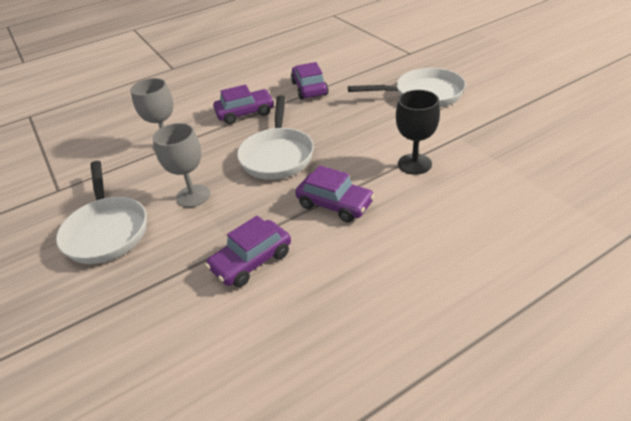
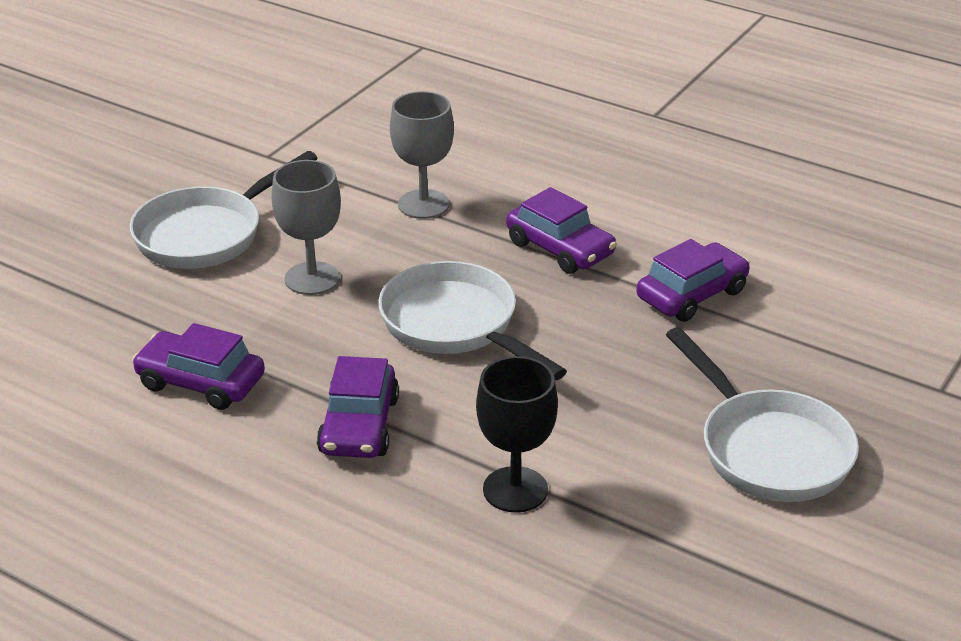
camera: 60 degrees right, 5 degrees down
(277, 155) = (455, 325): white pan -> white pan turned 75 degrees clockwise

